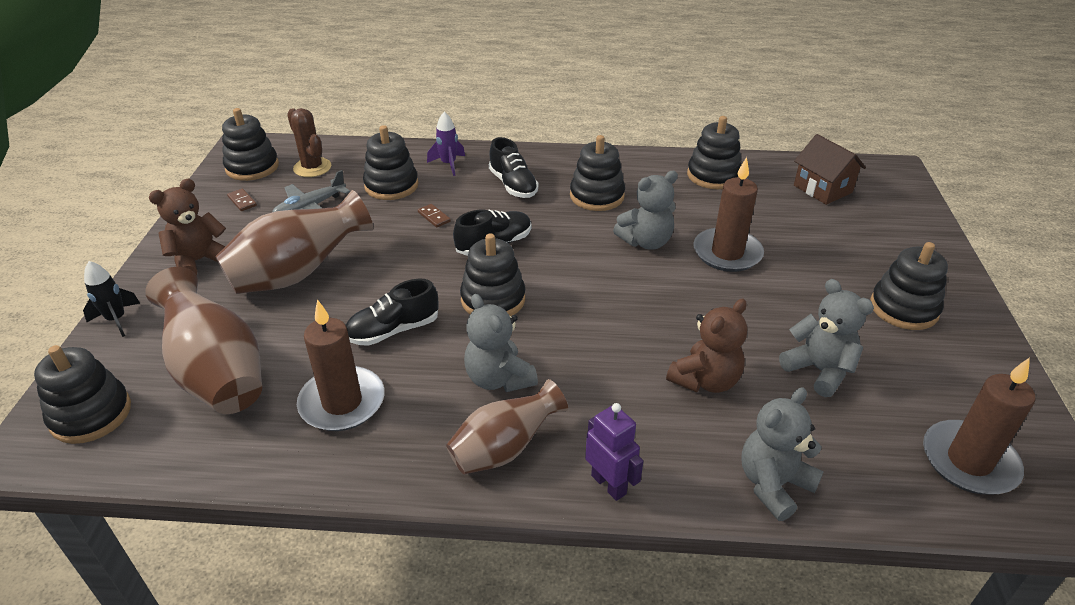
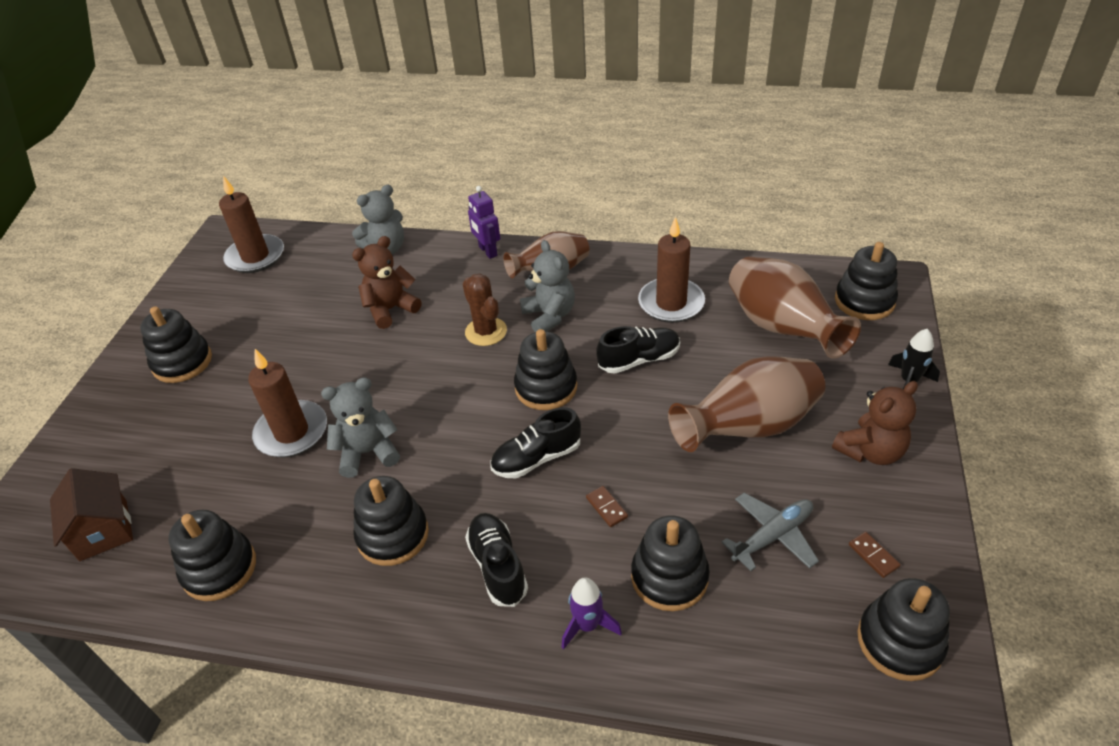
camera: 170 degrees left, 5 degrees up
(312, 168) = (801, 633): brown cactus -> brown cactus (486, 332)
(819, 370) = (300, 314): grey teddy bear -> none

